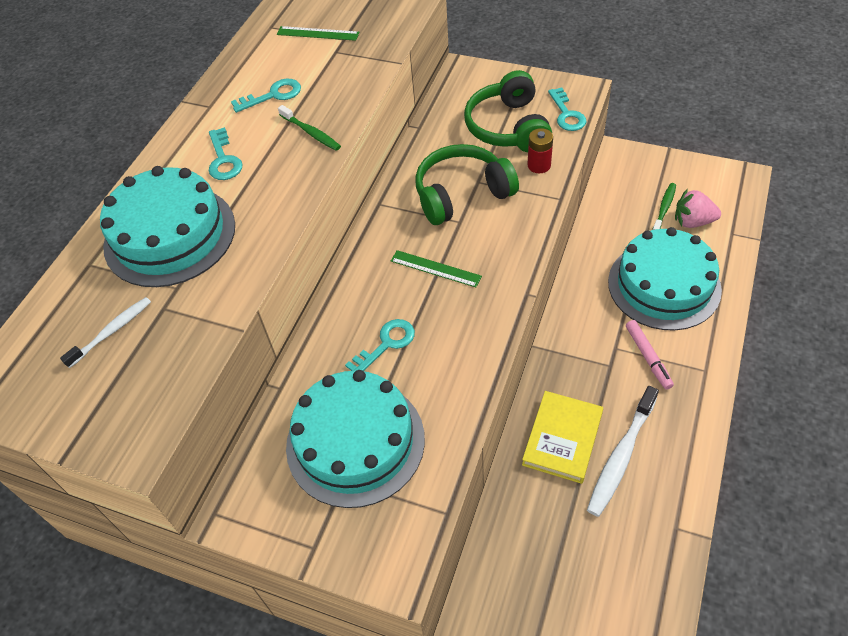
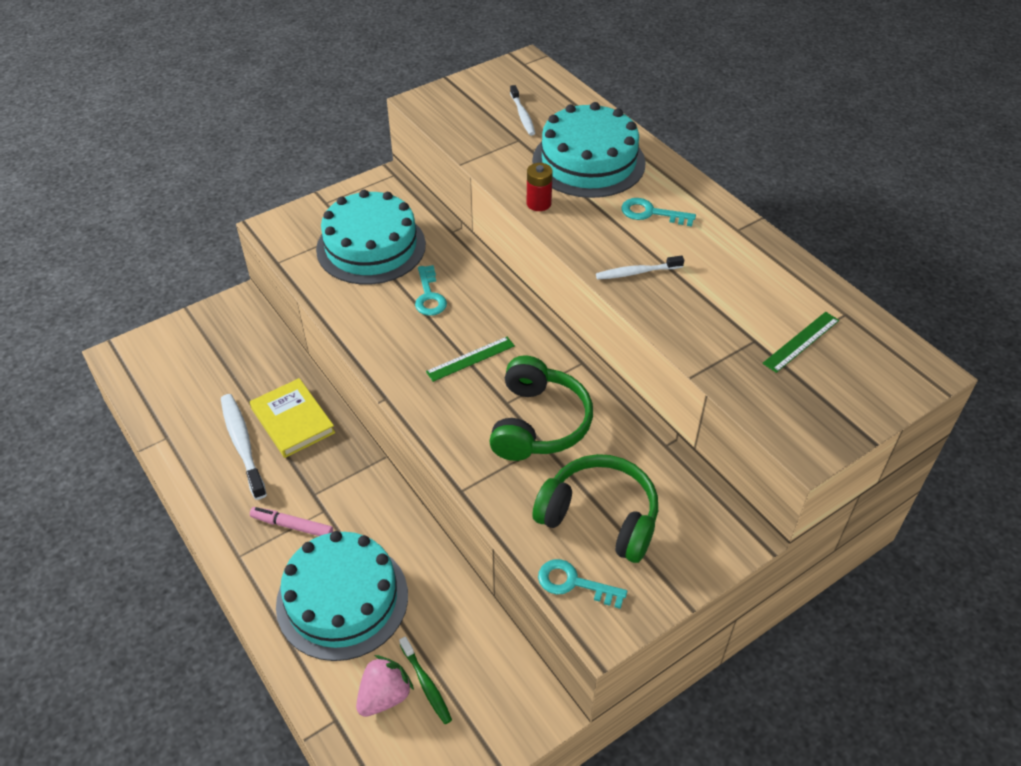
camera: 120 degrees right, 5 degrees down
(273, 95) = (717, 271): turquoise key -> none
(311, 133) = (637, 272): green toothbrush -> white toothbrush
(539, 165) = (520, 504): red battery -> red battery (538, 203)

